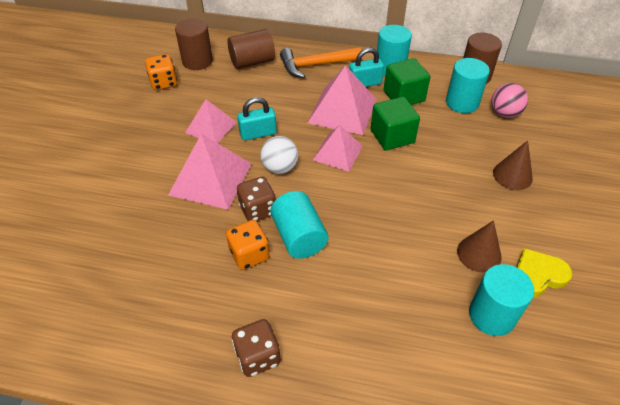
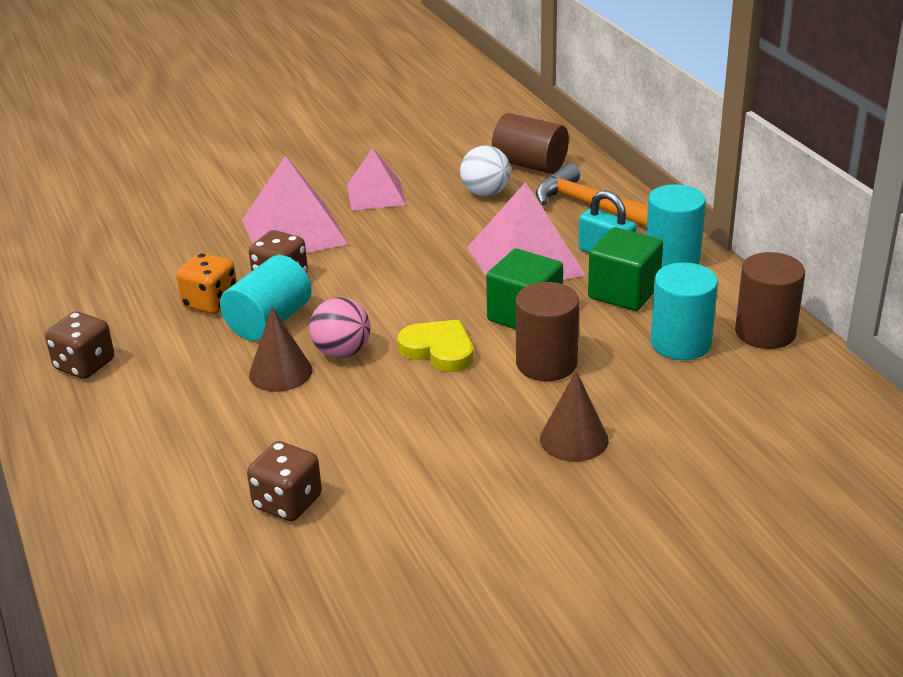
camera: 55 degrees right, 15 degrees down
(164, 83) = (411, 135): orange dice -> none
(197, 61) = (478, 134): brown cylinder -> brown cylinder (546, 363)
(258, 133) = (403, 226): turquoise padlock -> none
(280, 168) = (364, 264): white ball -> white ball (485, 193)
(337, 153) = (439, 289): pink pyramid -> none
(479, 254) = (383, 459): brown cone -> brown cone (280, 372)
(492, 315) = (287, 502): turquoise cylinder -> brown dice
(504, 113) = (710, 388): pink ball -> pink ball (342, 352)
(537, 275) = (395, 520): yellow heart -> yellow heart (439, 350)

